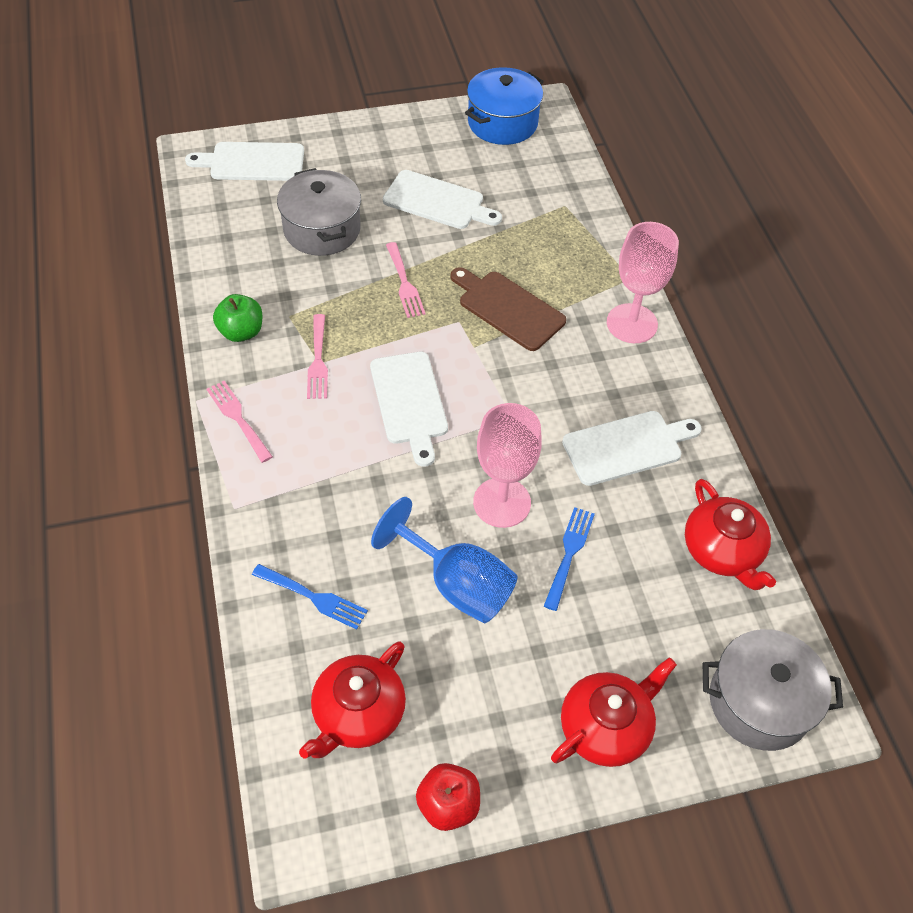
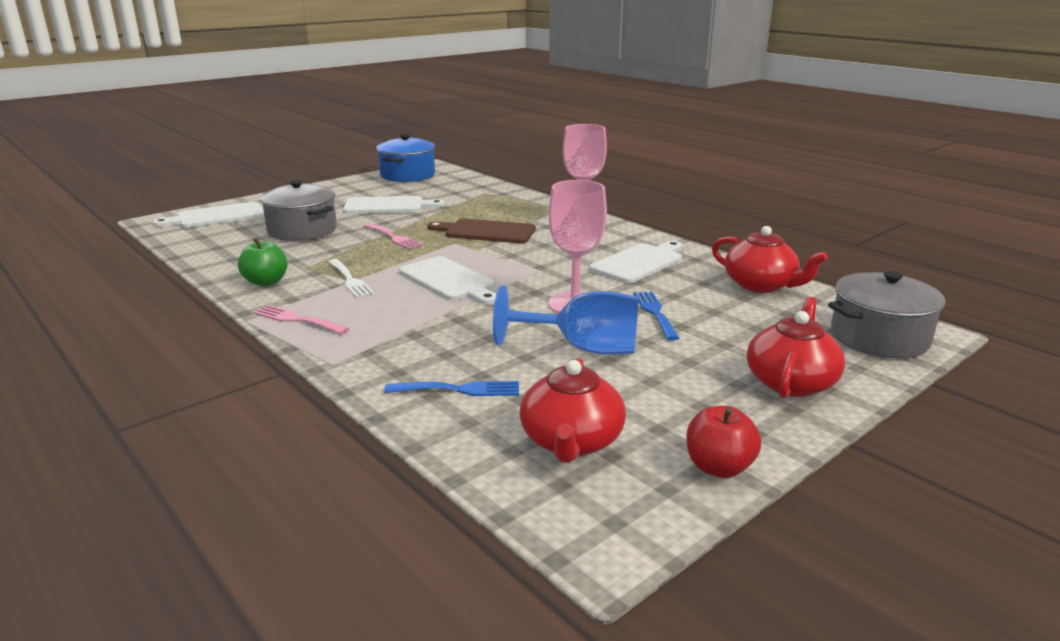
camera: 25 degrees left, 30 degrees down
(318, 360) = (350, 280): pink fork -> white fork

